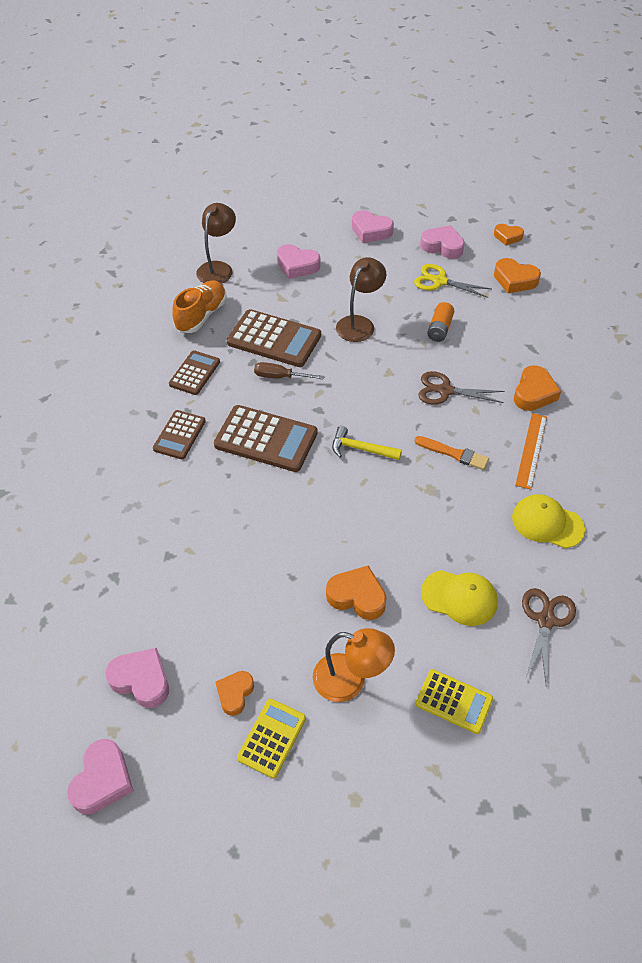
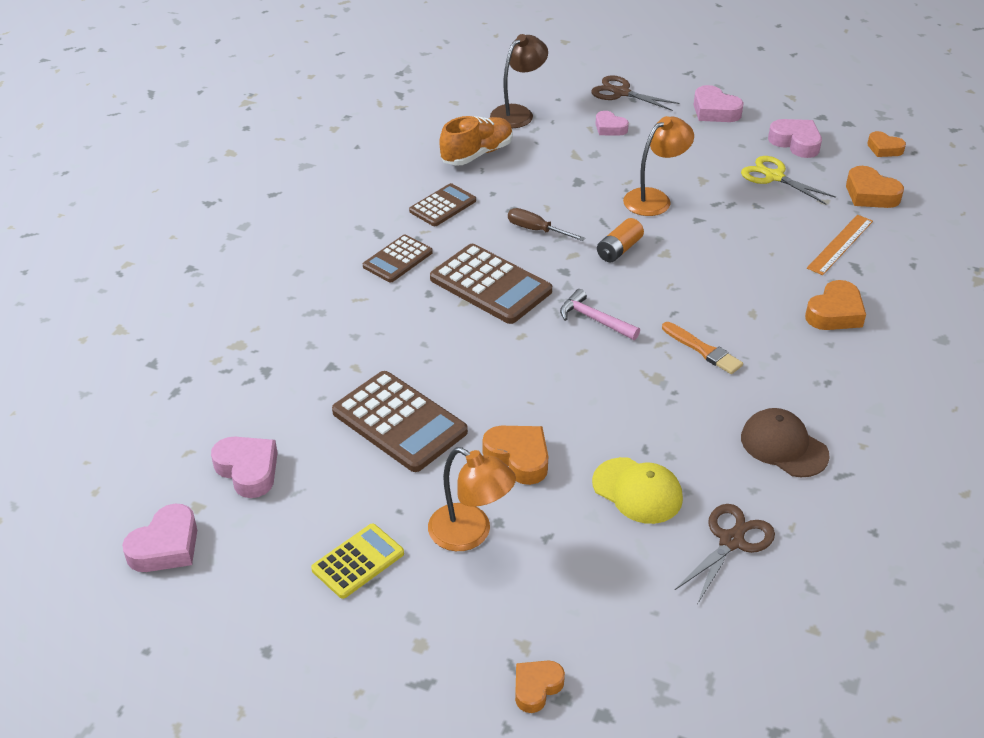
camera: 20 degrees right, 10 degrees down
(235, 694) = (339, 510): orange heart -> orange heart (536, 688)
(274, 339) = (547, 193): brown calculator -> brown calculator (399, 422)
(297, 265) = (610, 128): pink heart -> pink heart, size x0.67
(359, 323) = (654, 198): brown lamp -> orange lamp
(360, 449) = (594, 319): yellow hammer -> pink hammer
(439, 329) = (749, 224): orange battery -> orange battery (619, 249)
(445, 390) = (724, 286): brown scissors -> brown scissors (621, 93)
(454, 701) = (579, 587): yellow calculator -> none
(531, 450) = (801, 369): orange ruler -> orange ruler (840, 244)
(547, 523) = (783, 446): yellow cap -> brown cap

